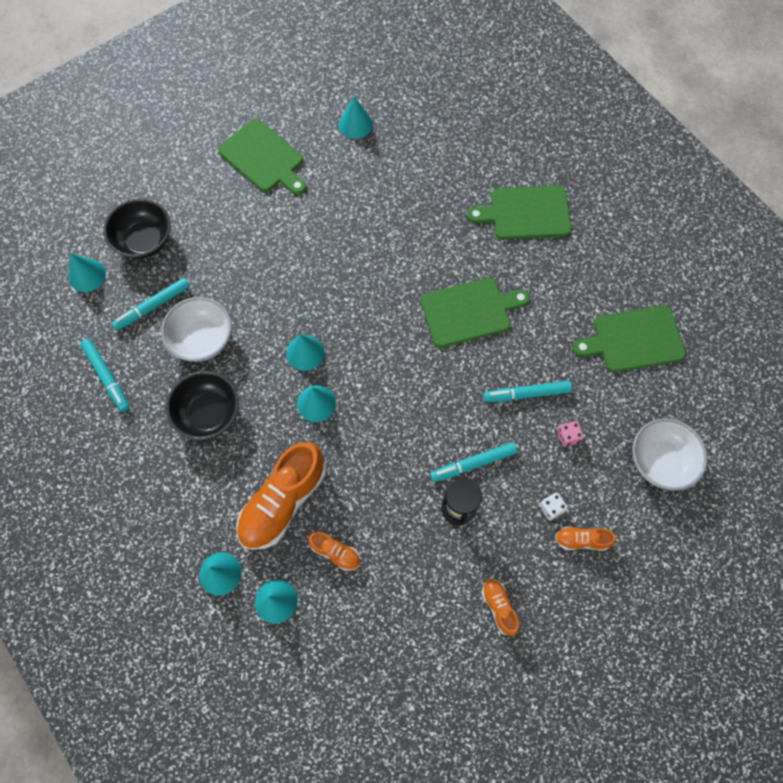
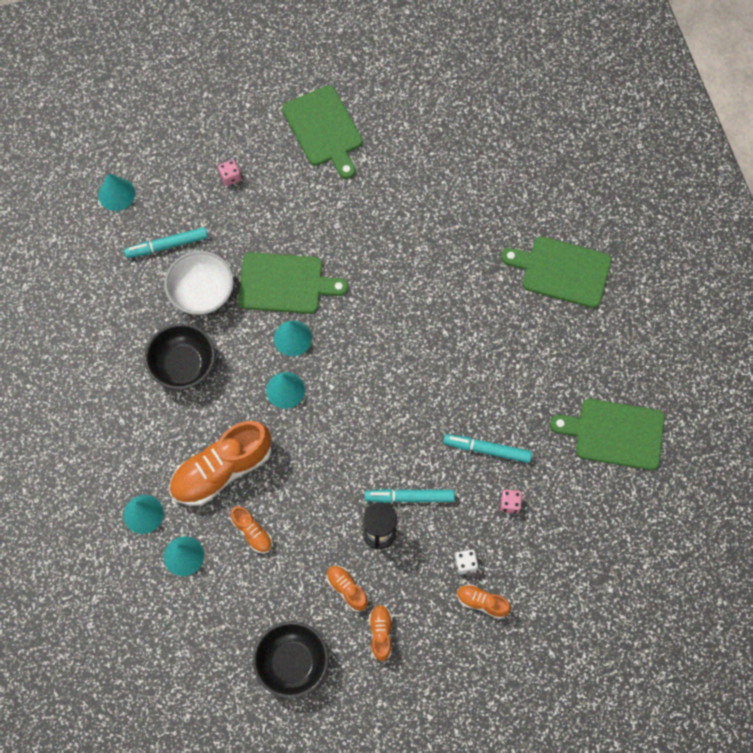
camera: 20 degrees right, 0 degrees up
(107, 377) = (103, 299): turquoise marker -> none
(144, 240) = (181, 177): black bowl -> black bowl (292, 663)
(191, 226) = (230, 177): none -> pink dice
(355, 124) = (428, 123): turquoise cone -> none
(449, 575) = (347, 589): none -> orange shoe
(469, 311) = (464, 351): green cutting board -> green cutting board (285, 284)
(660, 461) = (588, 557): white bowl -> none

